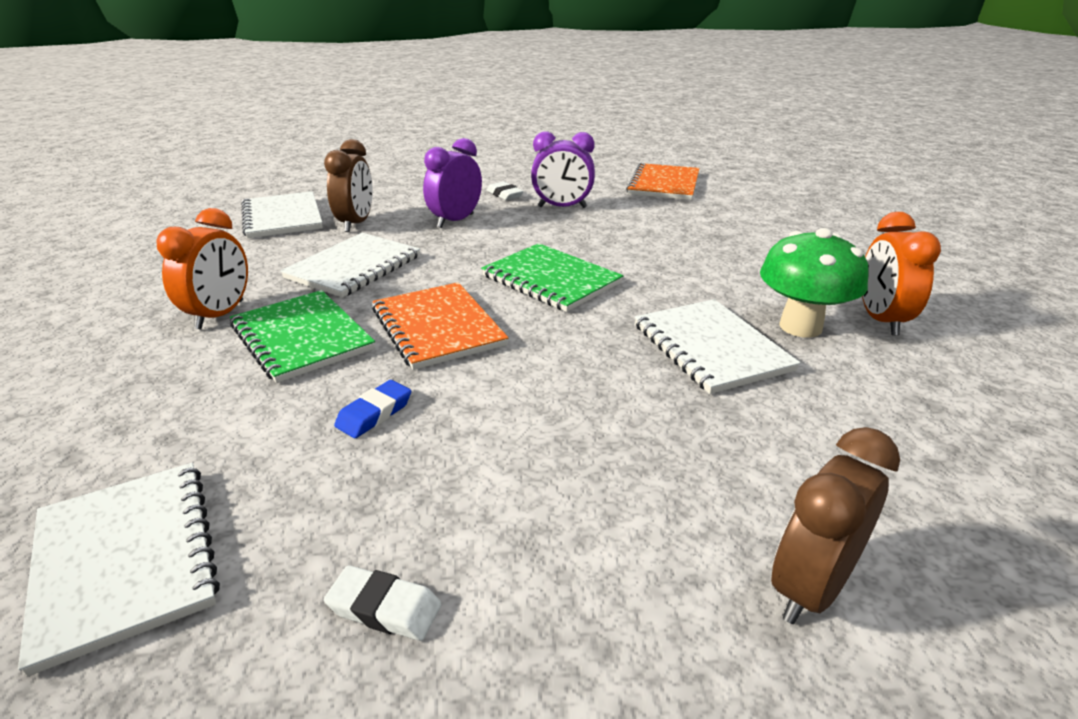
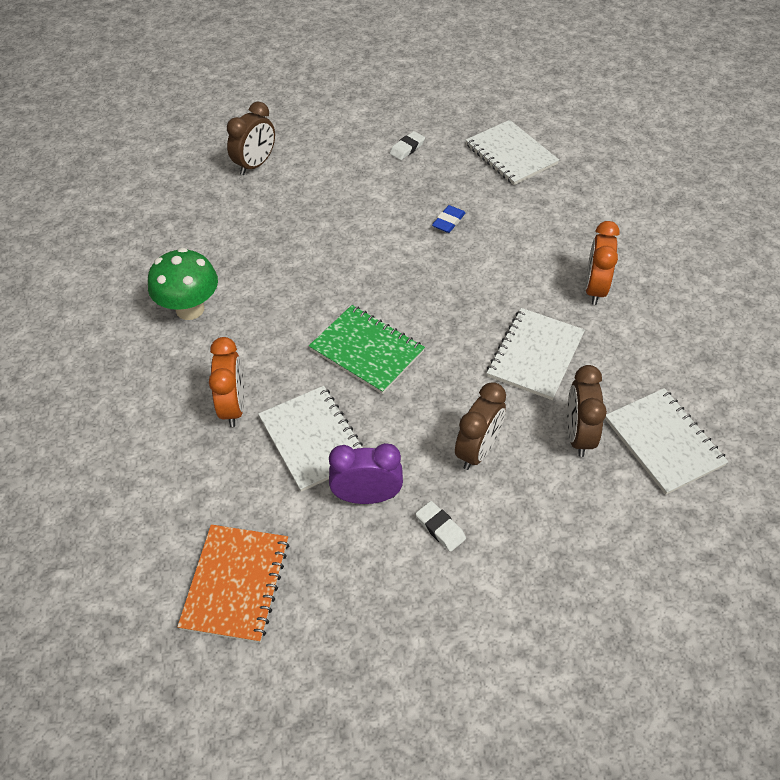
camera: 175 degrees right, 20 degrees up
(301, 338) = (523, 272): green notebook -> none
(384, 608) = (407, 148): white eraser -> white eraser turned 60 degrees counterclockwise
(437, 327) = (439, 288): orange notebook -> none
(455, 221) = (478, 450): purple clock -> brown clock
(710, 347) = (258, 284): white notebook -> white notebook (313, 439)
(880, 320) = (129, 321): orange clock -> orange clock (233, 406)

